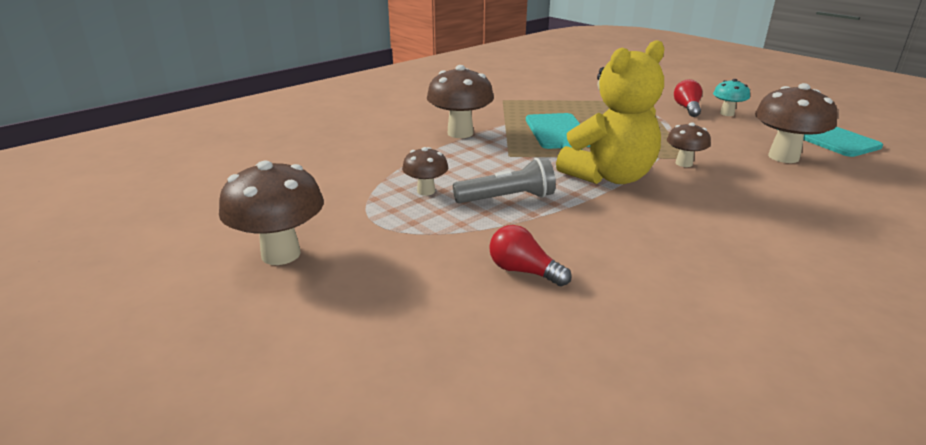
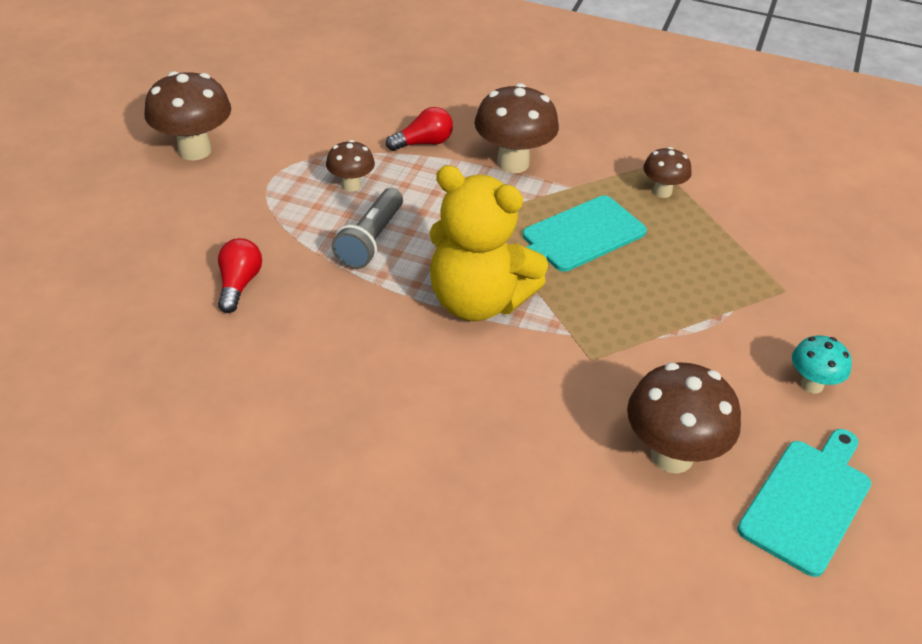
camera: 60 degrees right, 15 degrees up
(507, 198) = (371, 240): grey flashlight -> grey flashlight turned 60 degrees clockwise
(684, 163) = (567, 358): brown mushroom -> brown mushroom (662, 191)
(687, 108) = (793, 339): red light bulb -> red light bulb (423, 143)

